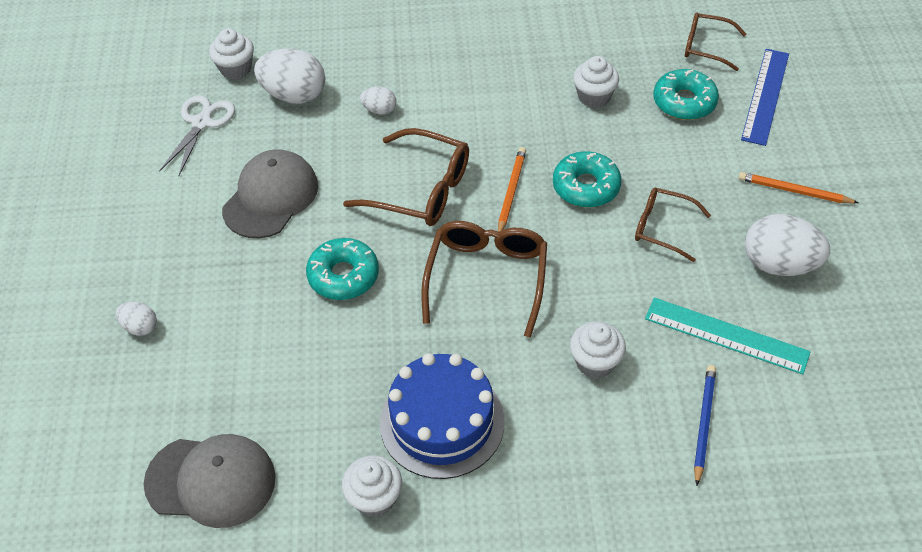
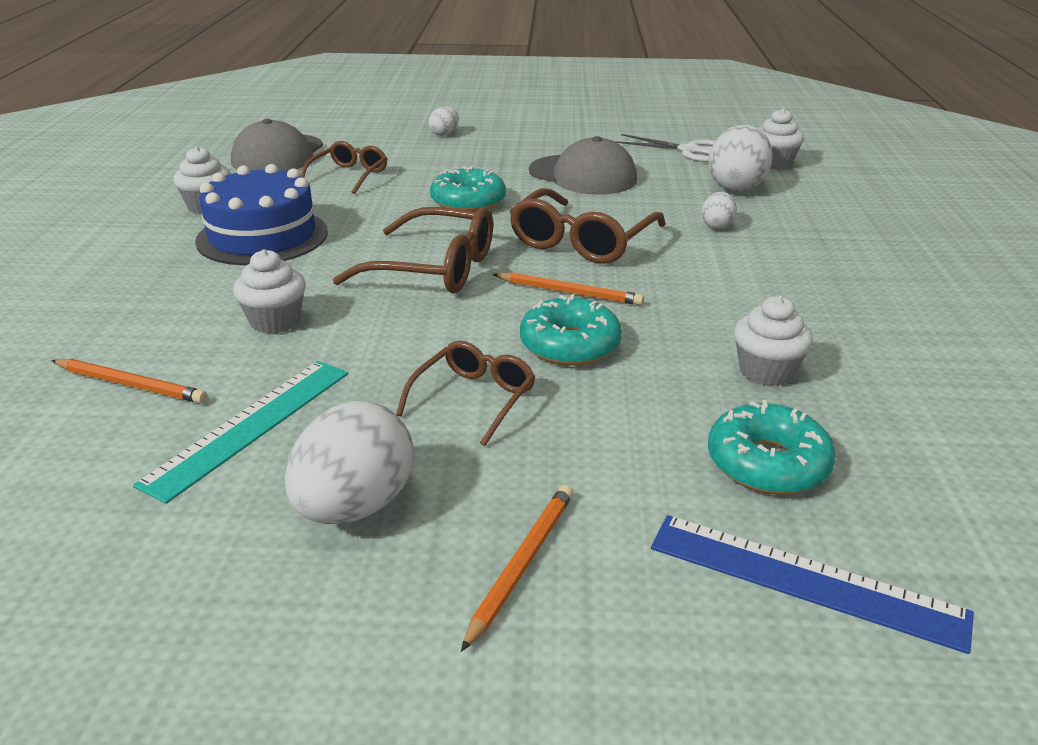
camera: 95 degrees right, 20 degrees down
(704, 424) = (130, 385): blue pencil -> orange pencil
(706, 47) = (946, 518): brown glasses -> brown glasses (349, 176)

